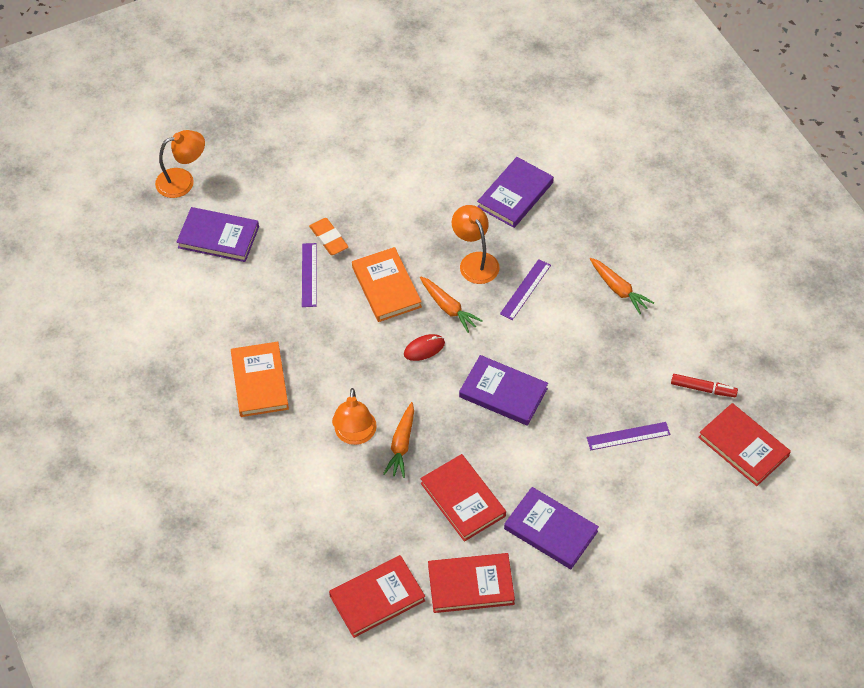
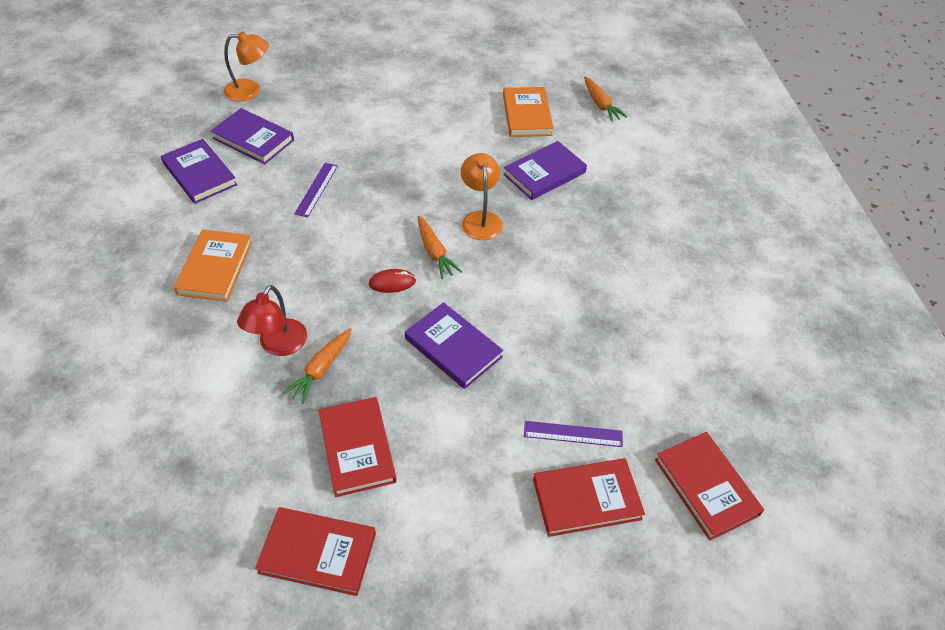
camera: 15 degrees right, 5 degrees down
(329, 239) = (351, 165): orange eraser -> none
(355, 435) = (278, 345): orange lamp -> red lamp
(377, 598) = (203, 533): red book -> red book (586, 499)
(386, 287) = (383, 218): orange book -> orange book (526, 115)
(525, 289) = (519, 256): purple ruler -> none
(550, 530) = (440, 516): purple book -> purple book (199, 174)
(618, 289) = (616, 281): orange carrot -> orange carrot (600, 104)
(703, 389) = (677, 407): red marker -> none

